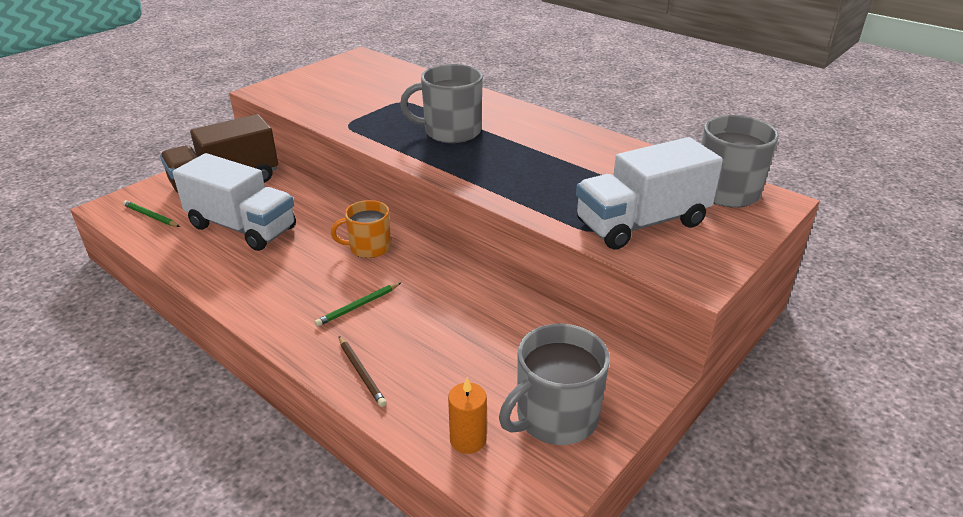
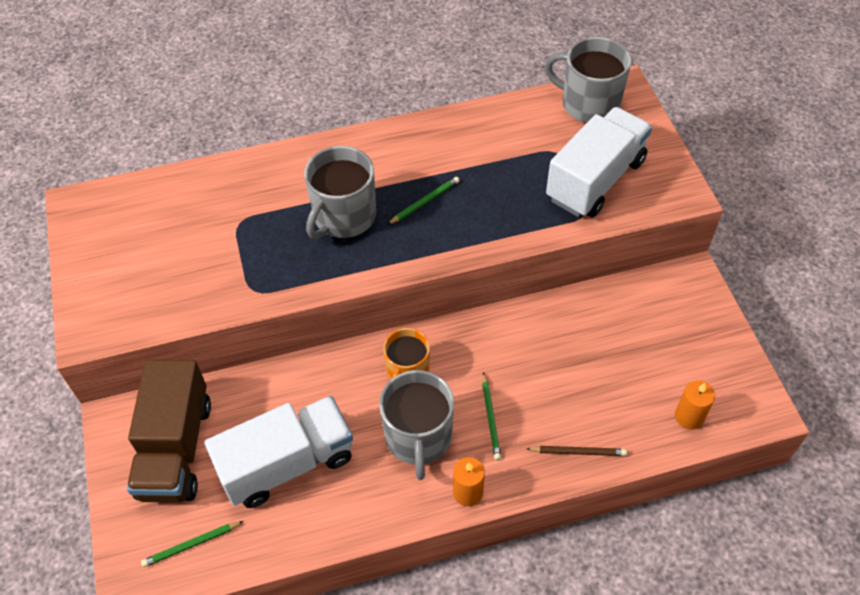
camera: 55 degrees left, 20 degrees up
(271, 322) = (468, 492): none -> orange candle
(505, 156) = (424, 202): none -> green pencil
(555, 417) = (697, 354): grey mug -> grey mug (418, 437)
(641, 223) = (595, 180): white truck -> white truck turned 150 degrees counterclockwise

